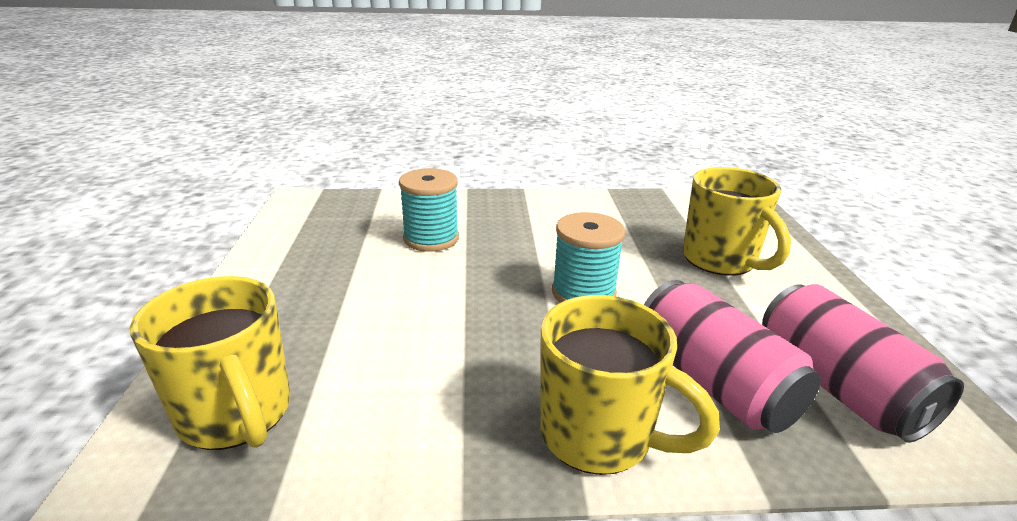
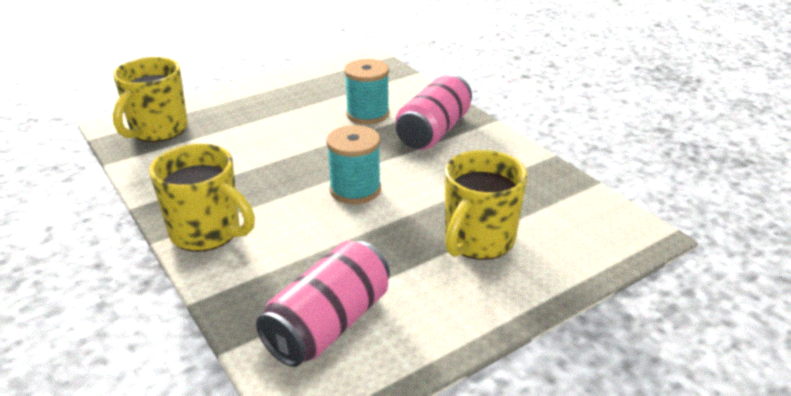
camera: 60 degrees right, 5 degrees up
(599, 436) = (207, 233): yellow mug -> yellow mug turned 60 degrees counterclockwise
(714, 382) = (290, 265): pink can -> pink can (434, 131)

